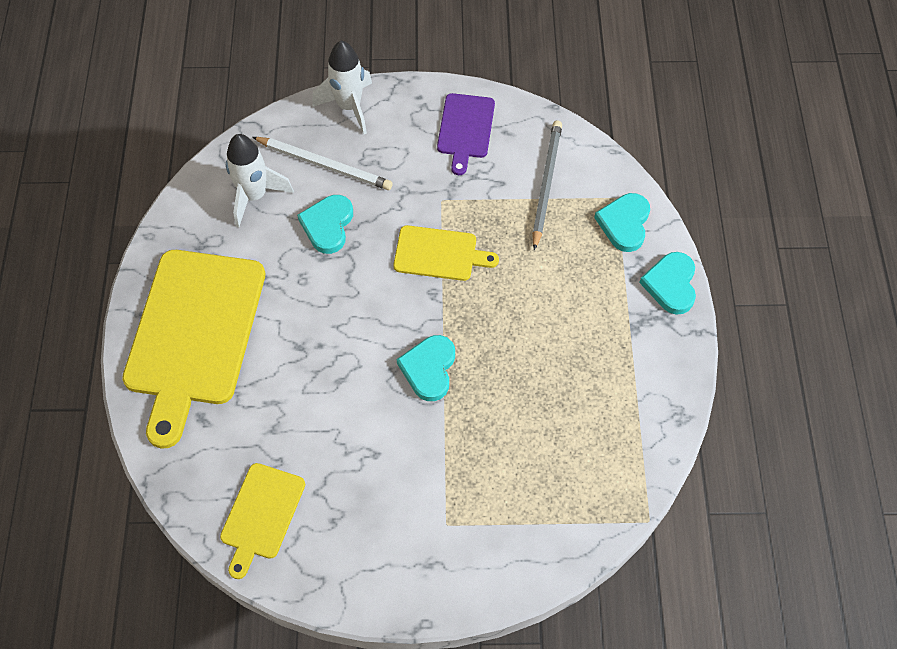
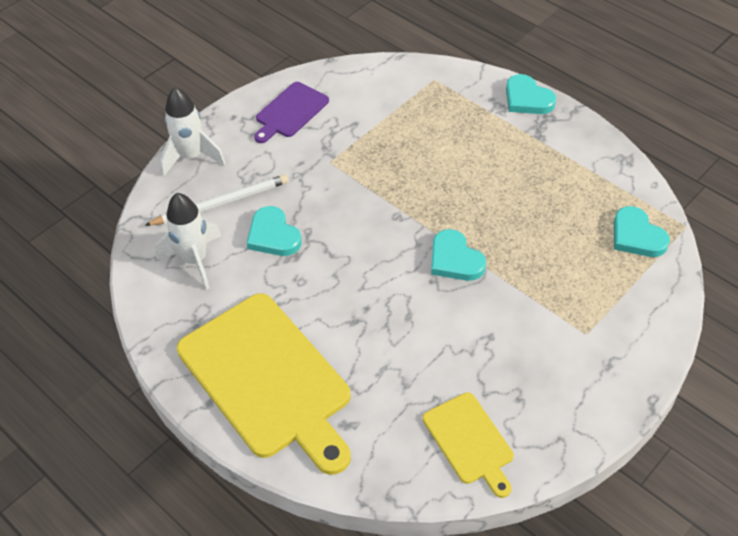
camera: 45 degrees left, 10 degrees down
(439, 254) = (371, 192): yellow cutting board -> none
(465, 129) = (290, 112): purple cutting board -> purple cutting board turned 75 degrees clockwise
(546, 184) = (383, 103): grey pencil -> none
(624, 223) = (458, 88): turquoise heart -> turquoise heart (636, 236)

